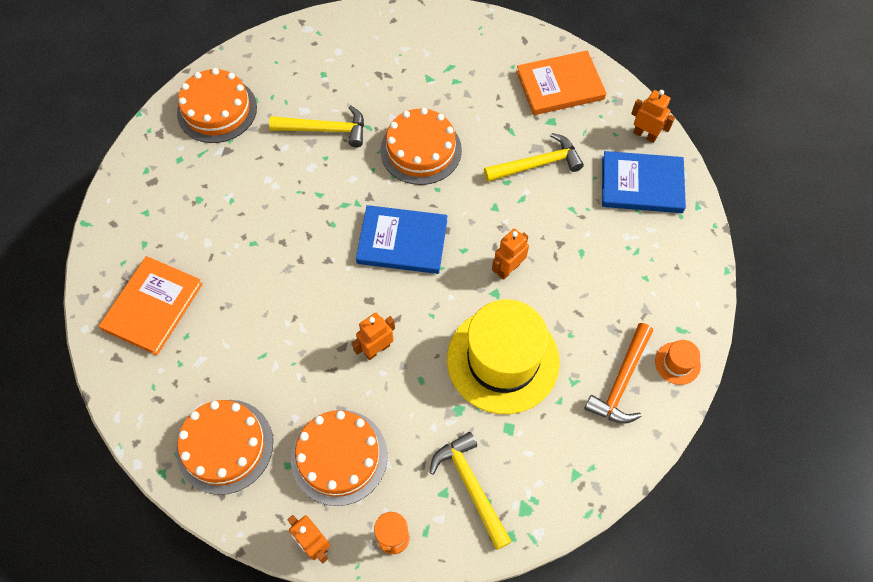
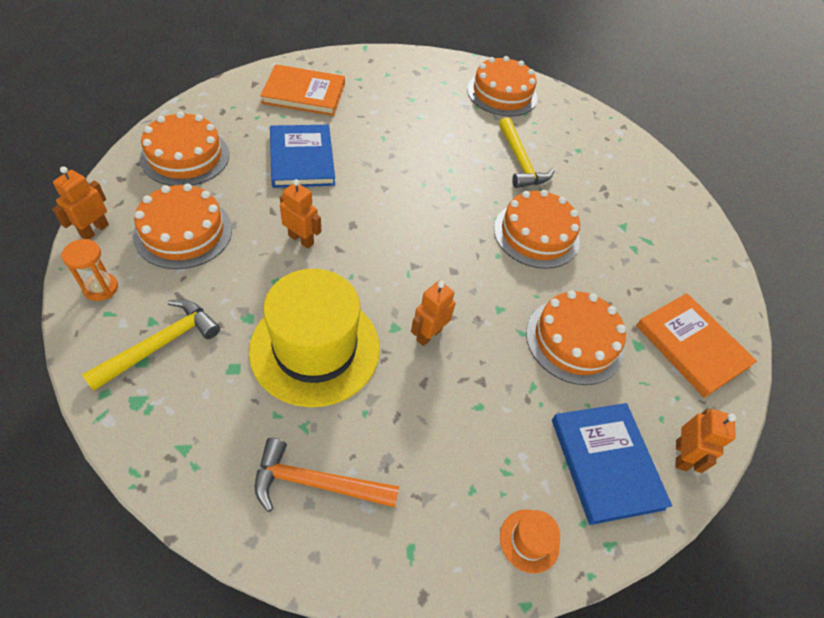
camera: 65 degrees right, 10 degrees down
(402, 241) = (426, 238): blue book -> blue book (302, 159)
(508, 269) = (428, 334): orange robot -> orange robot turned 75 degrees counterclockwise
(537, 164) = (574, 340): yellow hammer -> orange cake
(677, 363) = (359, 554): orange hat -> orange hat (529, 540)

